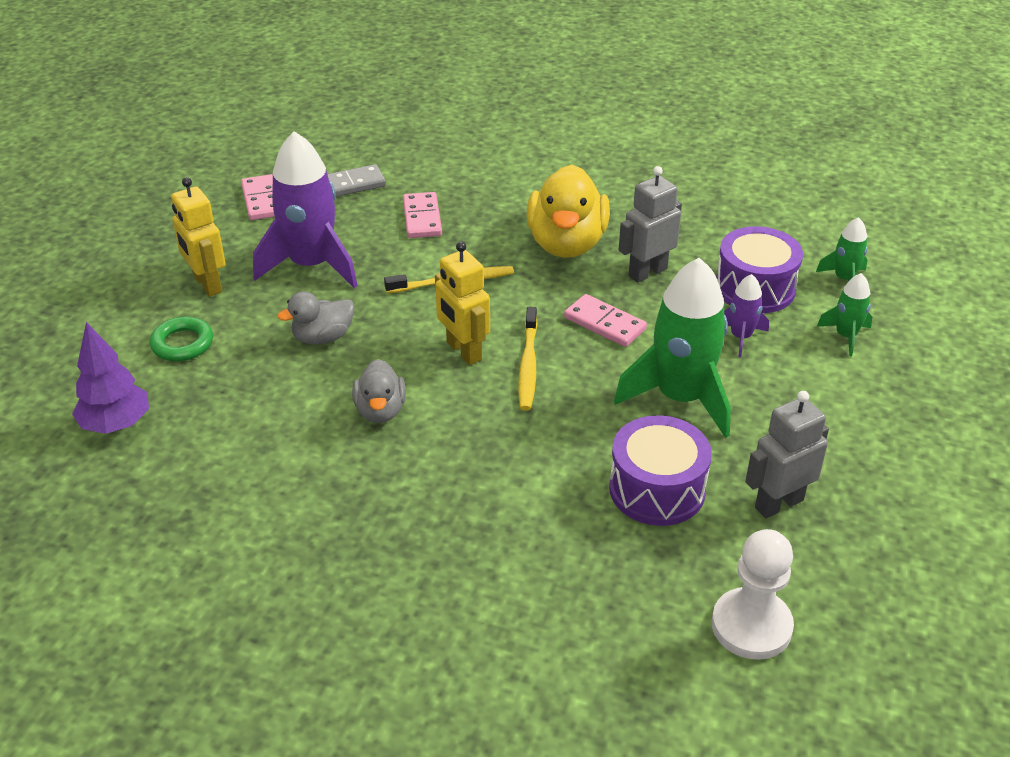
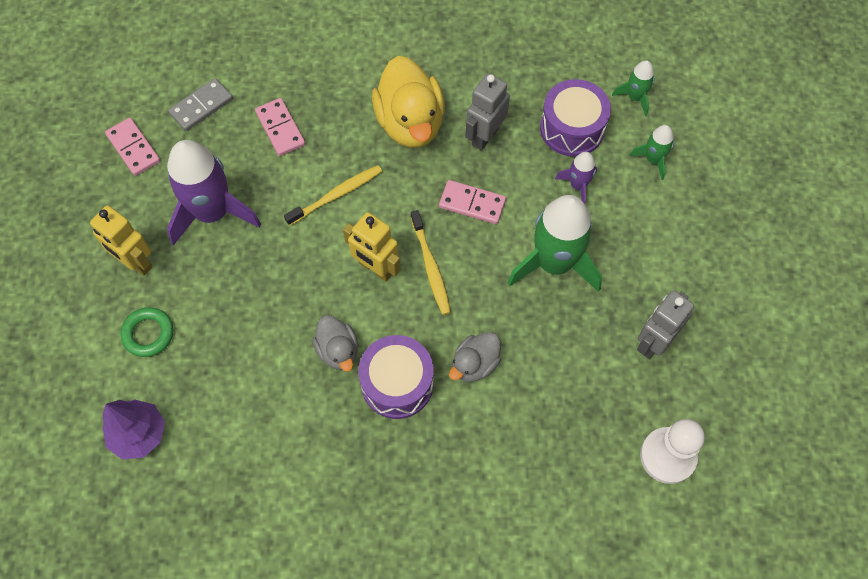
camera: 20 degrees left, 25 degrees up
(323, 337) = (259, 290): grey duck -> grey duck (474, 364)
(657, 489) = (567, 358): purple drum -> purple drum (397, 383)

